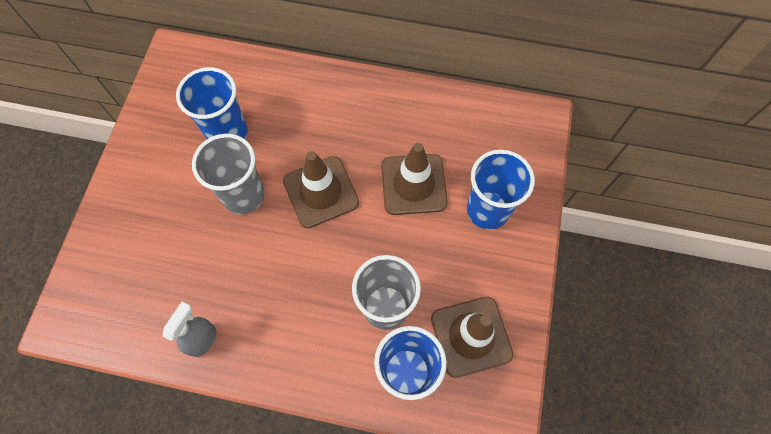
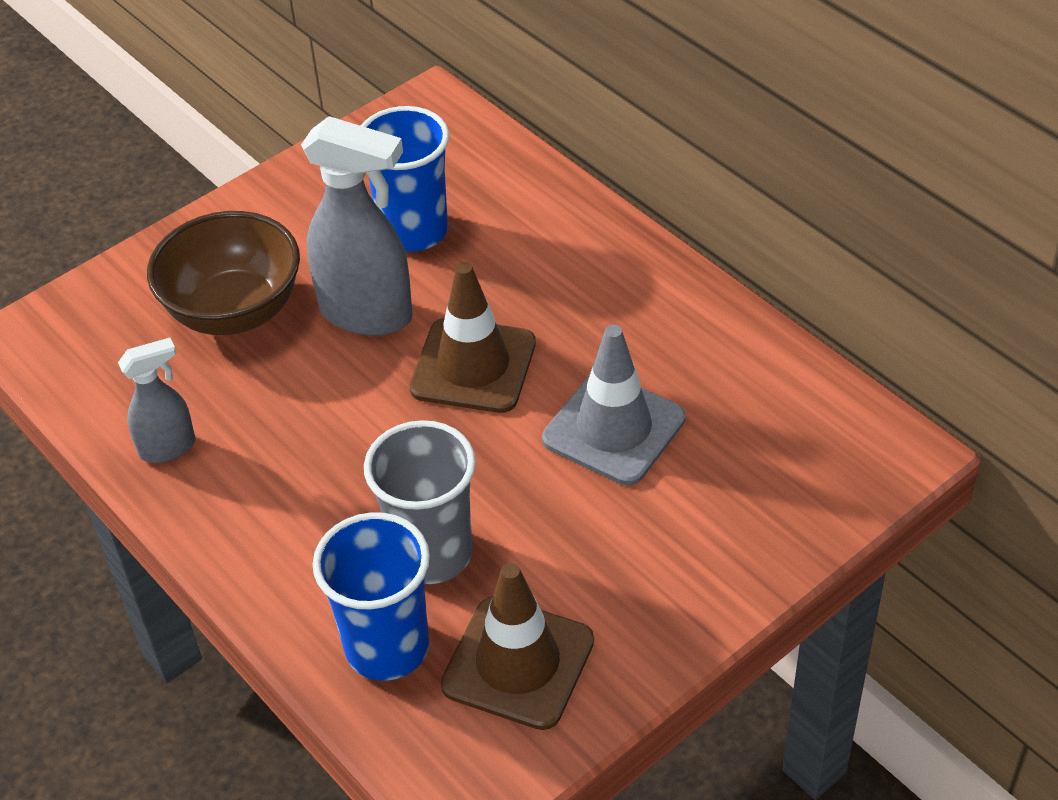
camera: 40 degrees right, 20 degrees down
(170, 237) = (234, 311): none -> brown bowl
(244, 195) = (367, 314): grey cup -> grey spray bottle
(413, 184) = (614, 429): brown traffic cone -> grey traffic cone
(487, 210) = (695, 523): blue cup -> none

